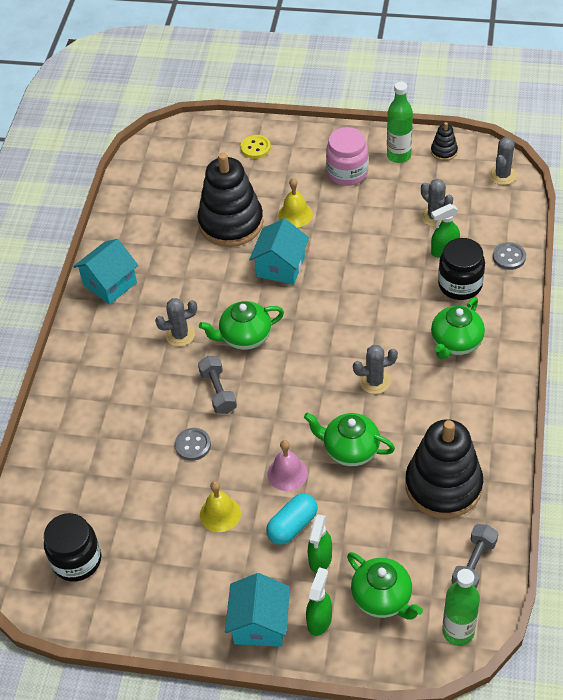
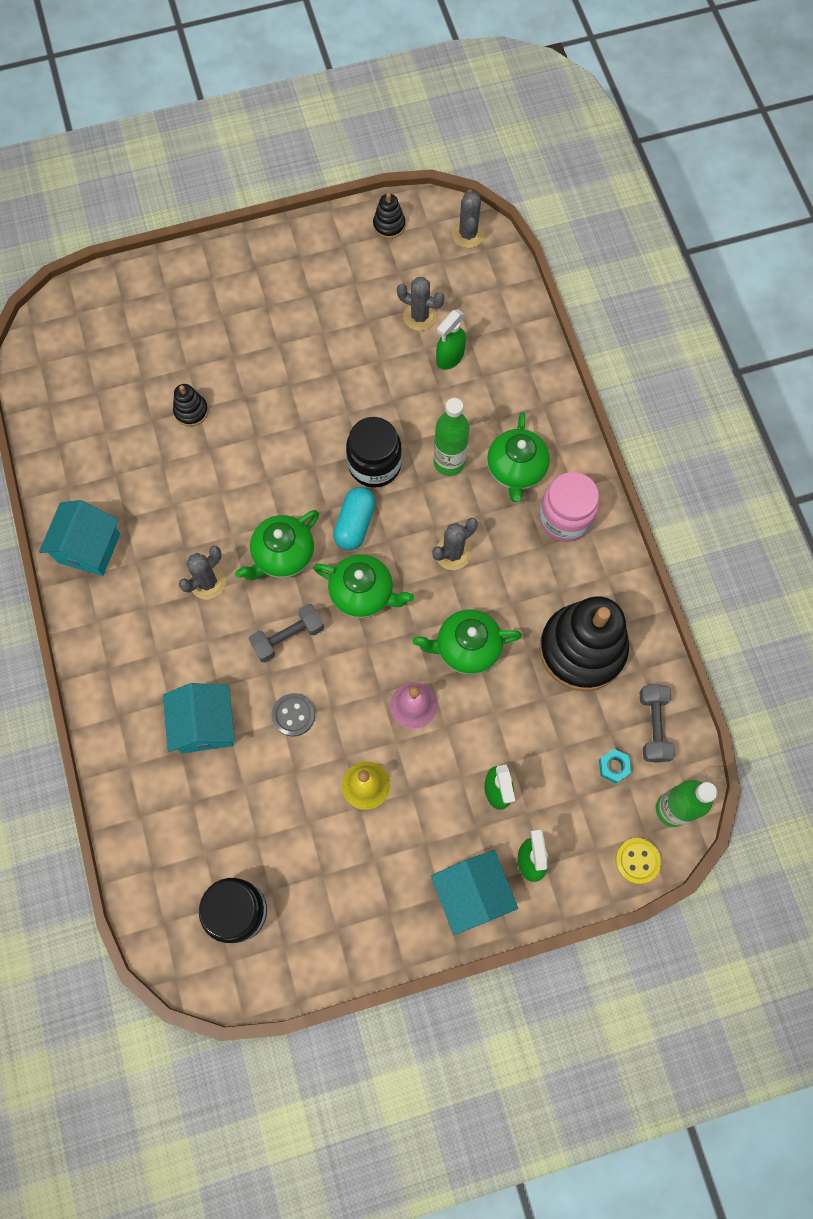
camera: 30 degrees left, 20 degrees up
(218, 392) = (288, 637): grey dumbbell -> grey dumbbell turned 75 degrees counterclockwise
(231, 223) = (191, 411): black stacking toy -> black stacking toy, size x0.42
(255, 148) = (168, 297): yellow button -> yellow button (637, 861)
(280, 267) = (278, 448): turquoise house -> turquoise house (205, 725)
(292, 526) = (449, 765): turquoise capsule -> turquoise capsule (355, 524)
(295, 214) = (260, 372): yellow bell -> none
(347, 173) = (293, 293): pink jar -> pink jar (565, 518)
(382, 598) = (581, 807): green teapot -> green teapot (363, 594)
(399, 155) = (341, 249): green bottle -> green bottle (449, 462)
(424, 580) = (613, 767): none -> turquoise nut
(460, 285) = (487, 395): black jar -> black jar (374, 464)
(509, 257) = (522, 339): grey button -> none

